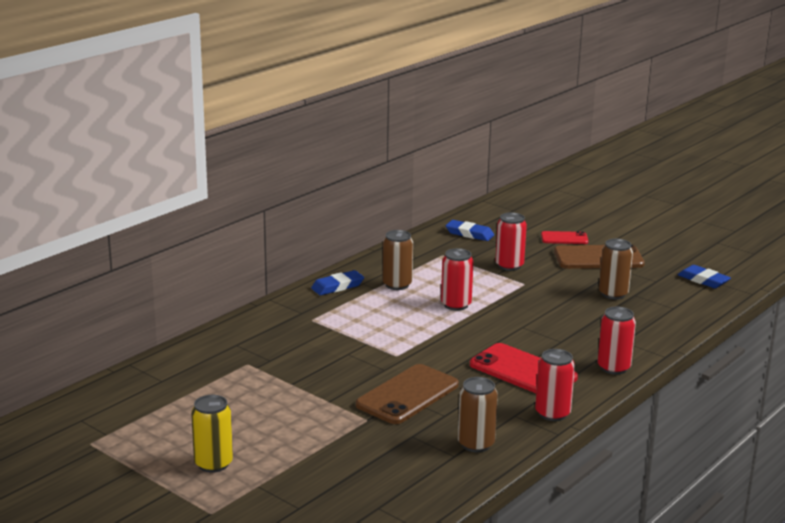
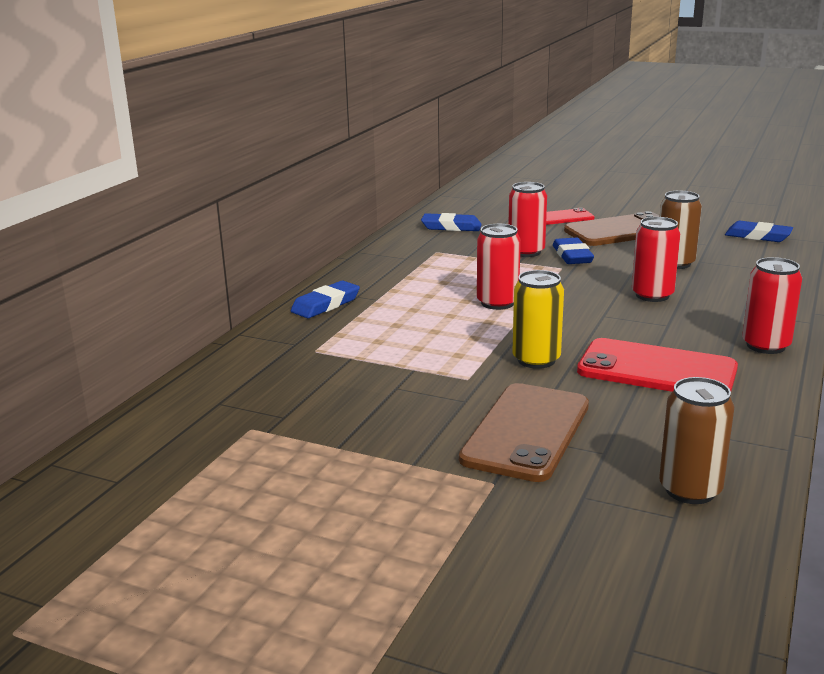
camera: 15 degrees left, 0 degrees up
(213, 464) = (275, 624): yellow can -> yellow can (536, 360)
(397, 285) = (403, 291): brown can -> none
(541, 274) = (572, 256): none -> blue eraser
(552, 413) = (752, 421): red can -> red can (652, 295)

